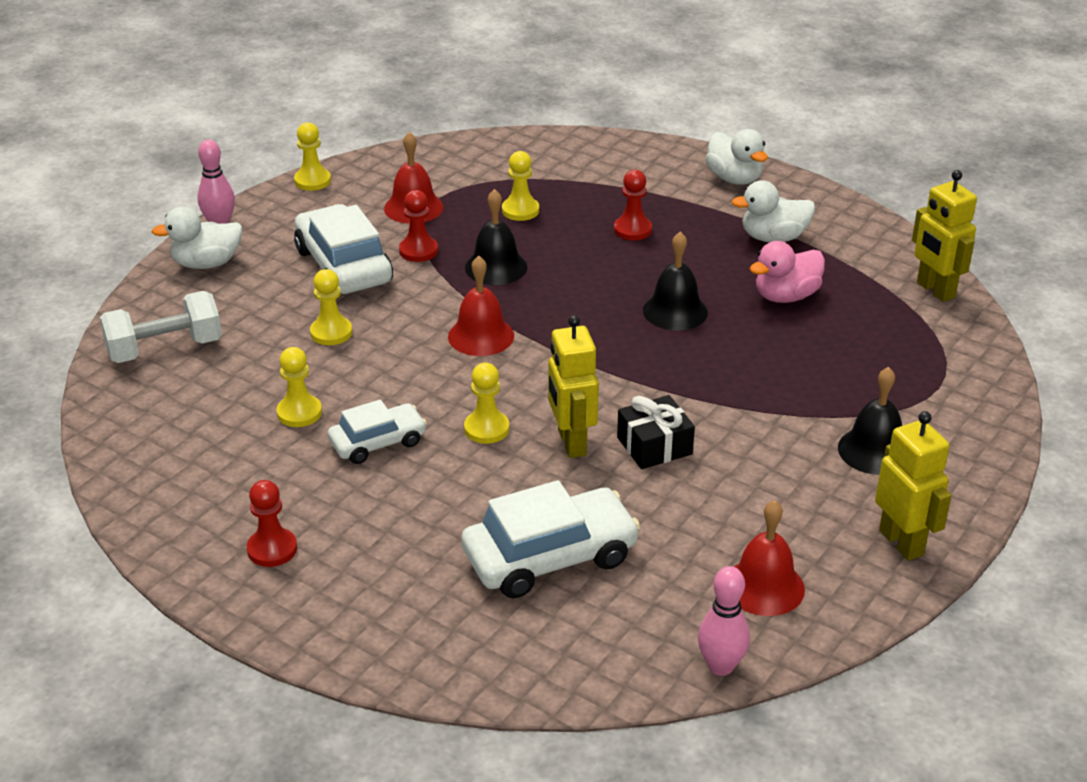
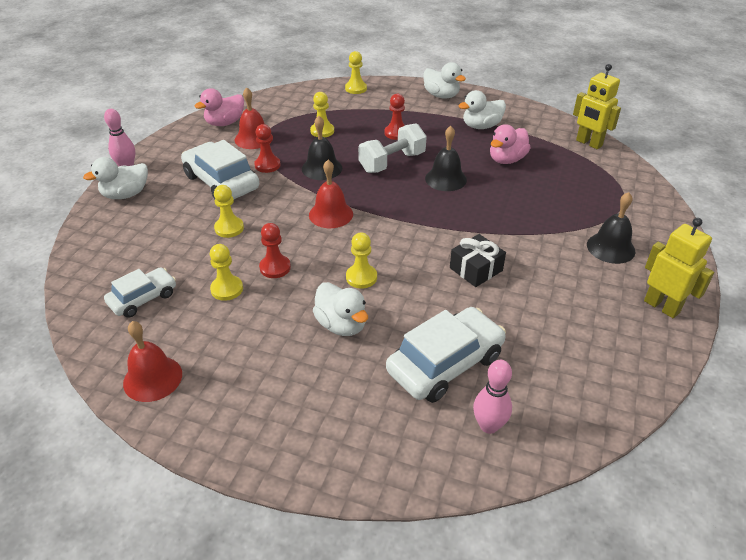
camera: 15 degrees left, 5 degrees up
(165, 349) = (113, 259): white dumbbell -> white dumbbell (392, 162)
(272, 549) = (243, 399): red pawn -> red pawn (275, 267)
(312, 181) = (181, 131): yellow pawn -> yellow pawn (356, 88)
(378, 442) = (290, 301): white car -> white car (143, 298)
(380, 177) = (225, 123): none -> pink duck
(433, 484) = (341, 325): none -> white duck
(571, 443) = (421, 277): yellow robot -> none
(721, 666) = (599, 424): pink bowling pin -> pink bowling pin (488, 426)
(764, 586) = (595, 356): red bell -> red bell (152, 378)

